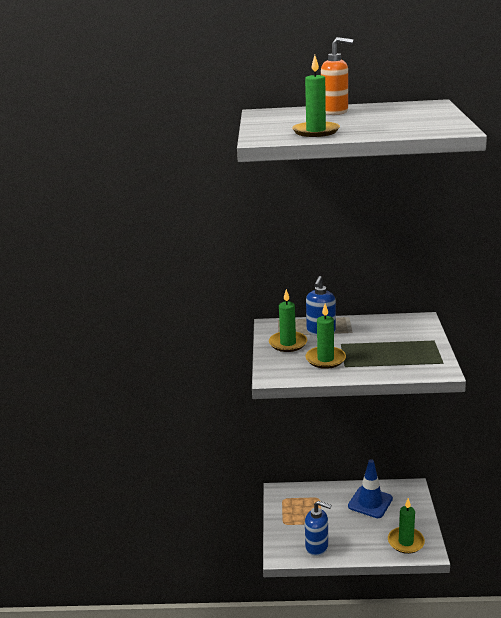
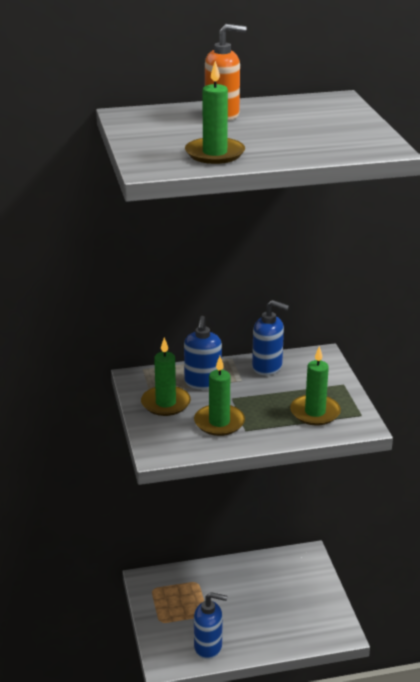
camera: 15 degrees left, 5 degrees up
(370, 502) = (261, 580): blue traffic cone -> none
(375, 324) = (267, 367): none -> blue soap dispenser
(406, 542) = (314, 626): green candle -> green candle (315, 412)

